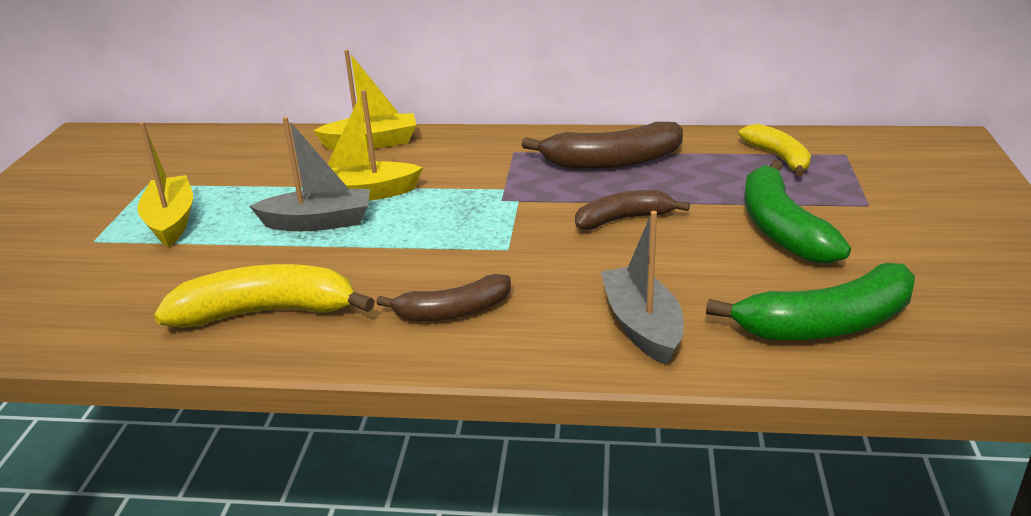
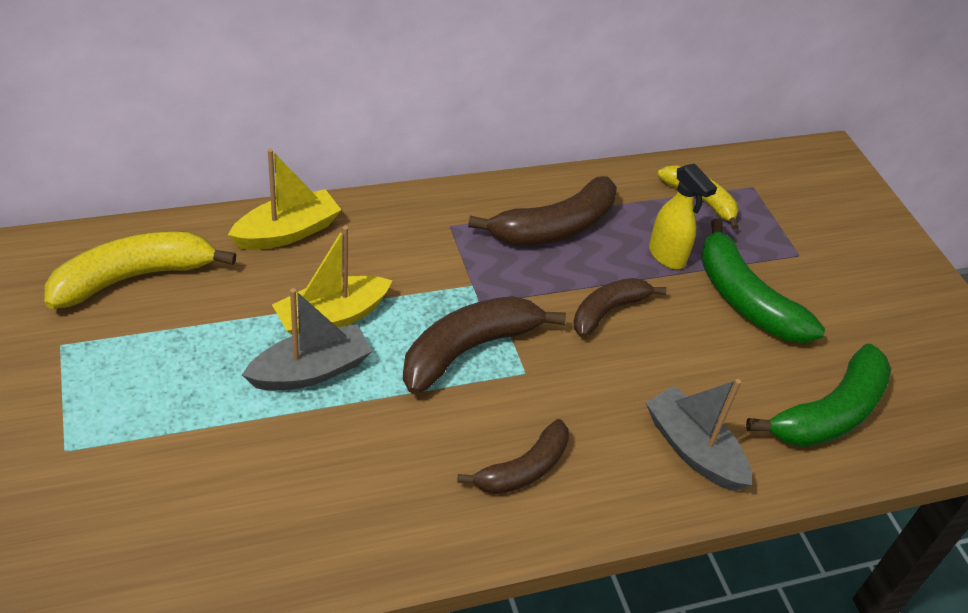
camera: 30 degrees left, 15 degrees up
(171, 221) = (138, 401): yellow boat -> none
(266, 312) = (344, 513): yellow banana -> yellow banana (134, 277)
(466, 227) = (468, 349): none -> brown banana
(714, 191) = (667, 256): none -> yellow spray bottle

